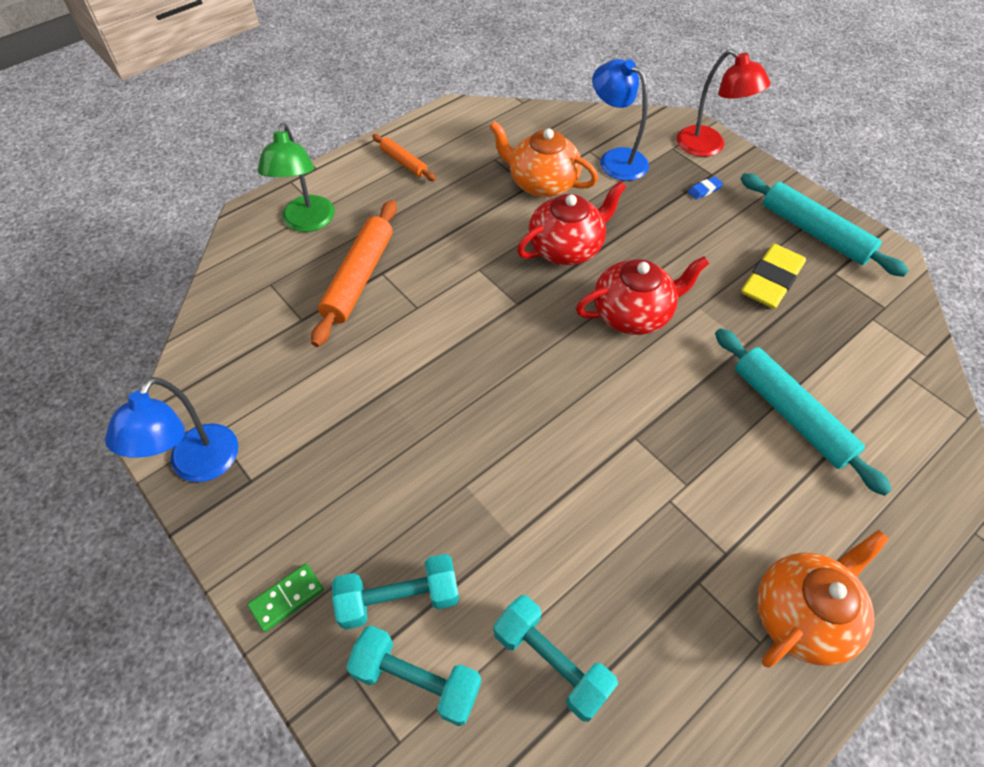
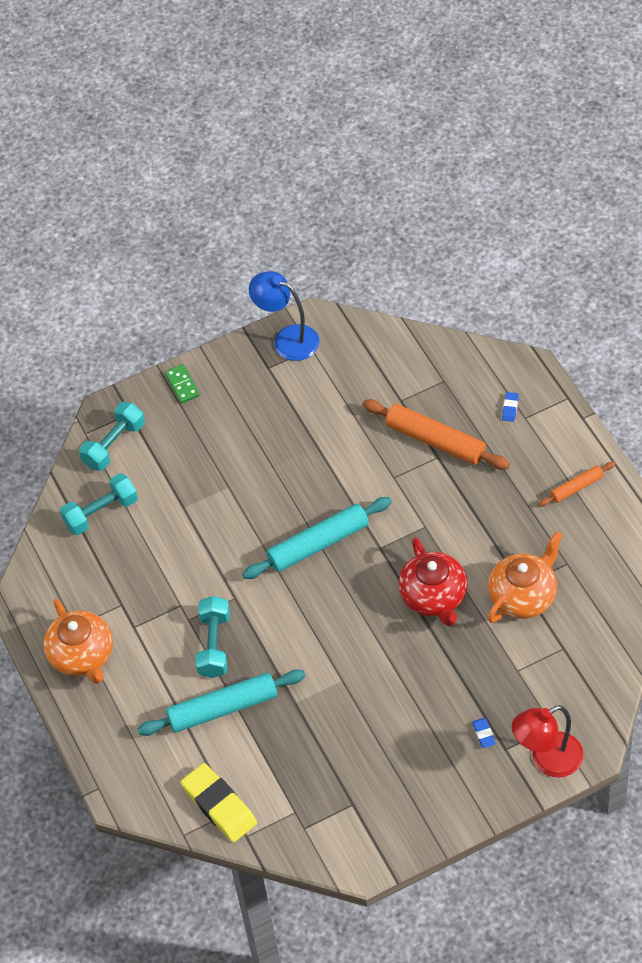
camera: 110 degrees right, 0 degrees up
(307, 222) = (510, 408): green lamp -> blue eraser
(398, 599) = (163, 441): turquoise dumbbell -> turquoise dumbbell (214, 645)
(615, 159) = (545, 668): blue lamp -> none
(632, 313) = (348, 628): red teapot -> none
(771, 281) = (356, 748): yellow eraser -> yellow eraser (219, 805)
(814, 232) = (405, 809): turquoise rolling pin -> turquoise rolling pin (318, 544)

